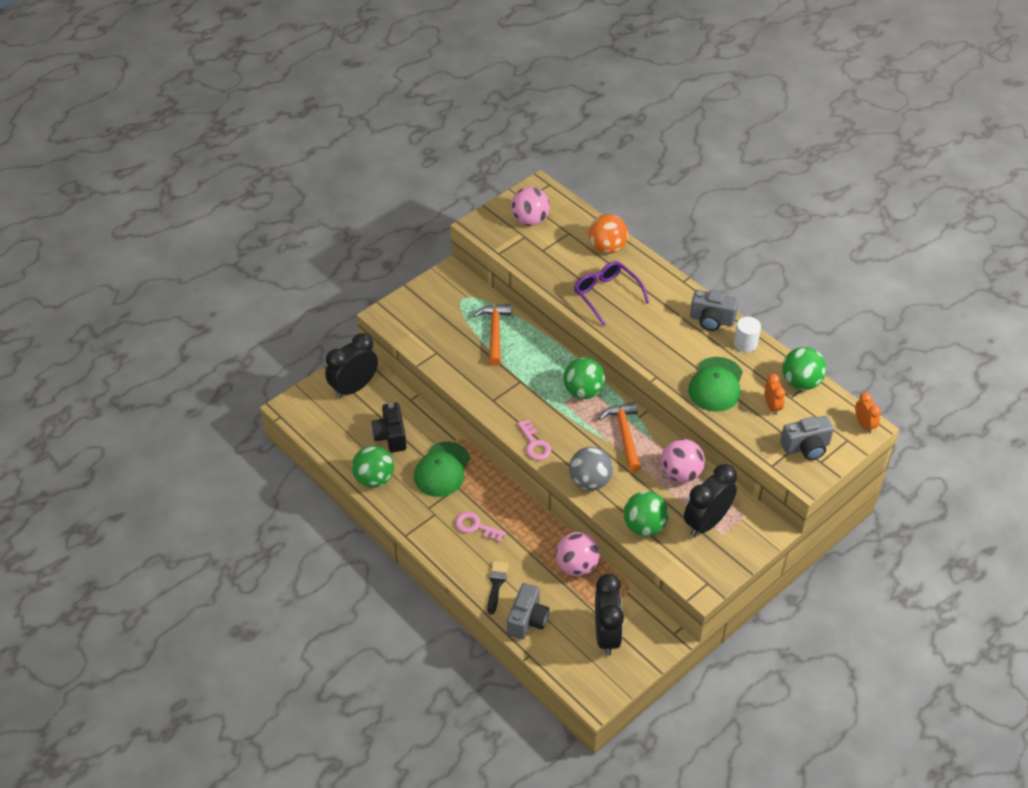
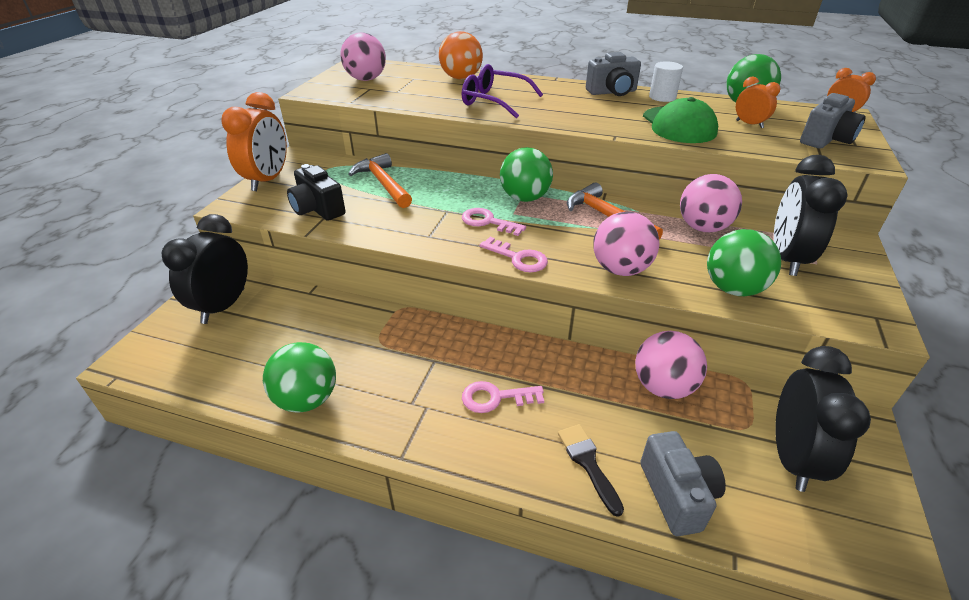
camera: 30 degrees left, 10 degrees down
(391, 436) = (304, 339): black camera -> black camera (318, 209)
(417, 295) = (268, 180): none -> orange clock
(442, 470) = (400, 349): green cap -> none
(539, 404) = (487, 222): none -> pink key
(590, 481) = (620, 269): grey ball -> pink ball
(606, 635) = (792, 458): black clock -> black clock turned 45 degrees clockwise

